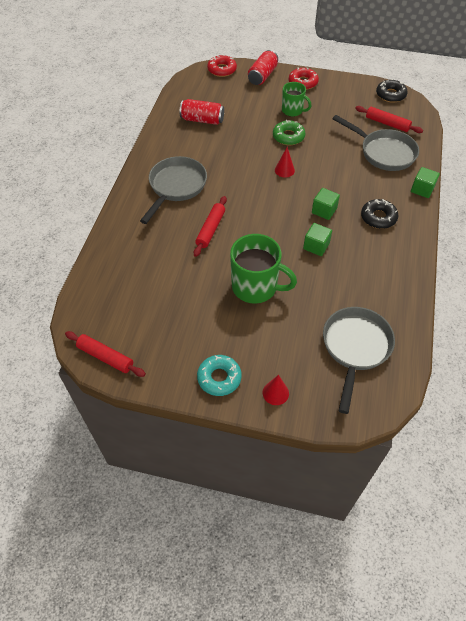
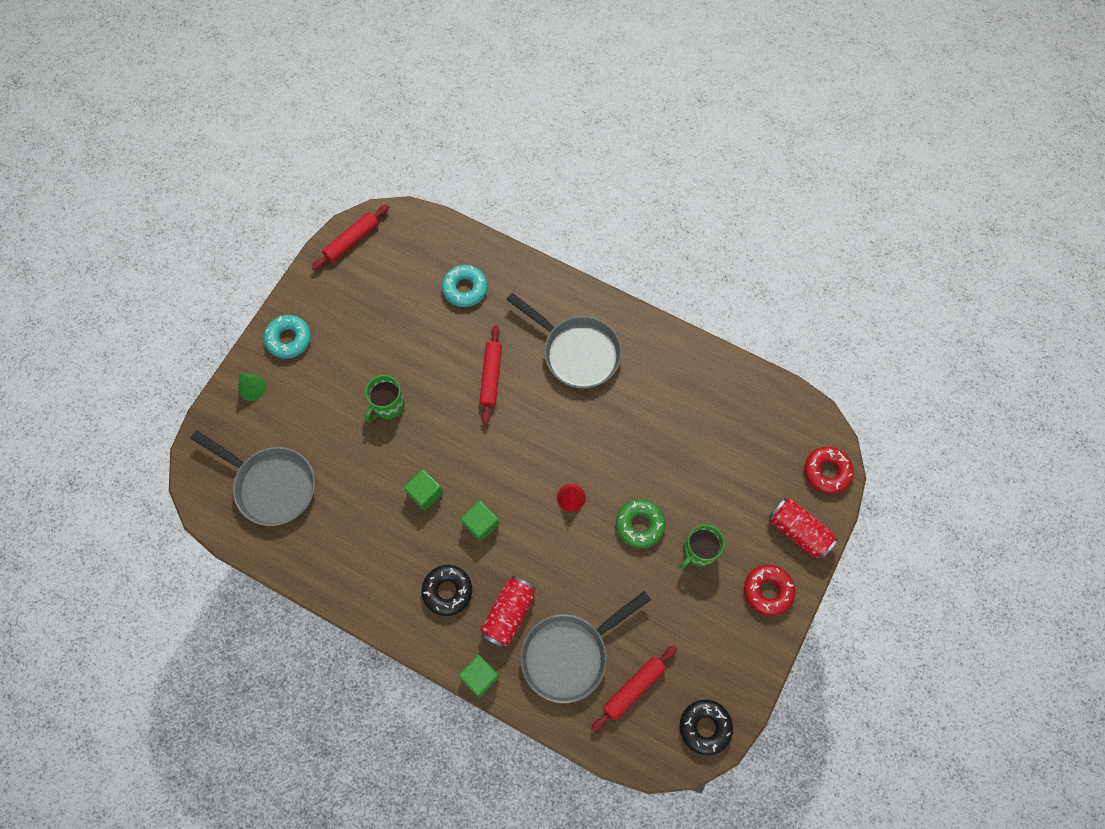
camera: 105 degrees right, 15 degrees up
(138, 262) = (465, 289): none -> turquoise donut
(202, 120) = (706, 414): red can -> red can (508, 614)
(210, 229) = (491, 377): red rolling pin -> red rolling pin turned 60 degrees clockwise
(256, 287) = (388, 405): green mug -> green mug, size x0.60
(275, 393) = (252, 387): red cone -> green cone

